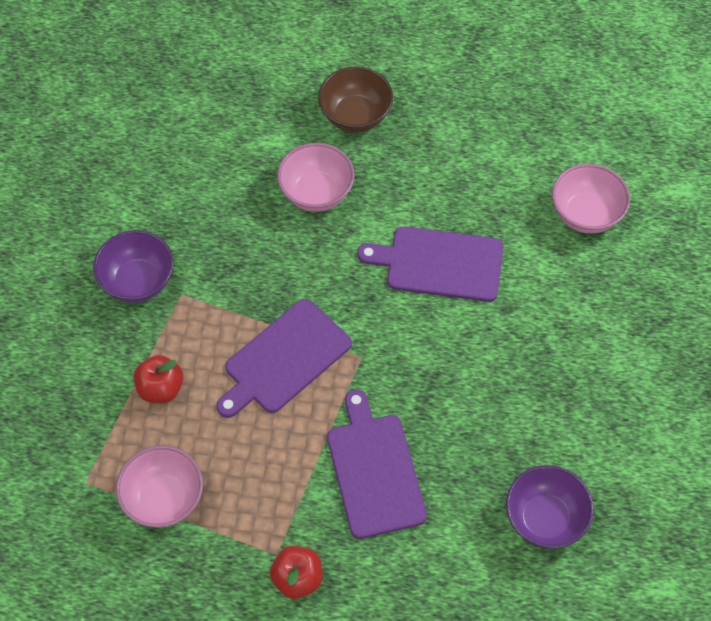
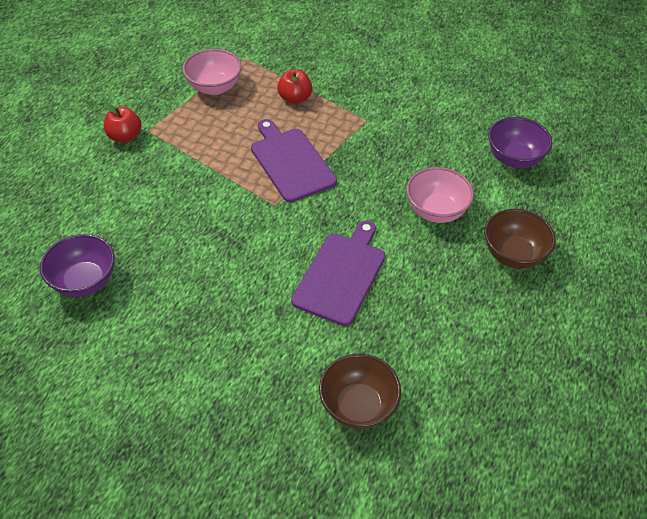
camera: 105 degrees right, 10 degrees down
(138, 282) = (384, 101): purple bowl -> purple bowl (514, 158)
(374, 470) = (179, 191): purple cutting board -> none
(586, 214) = (358, 406): pink bowl -> brown bowl

